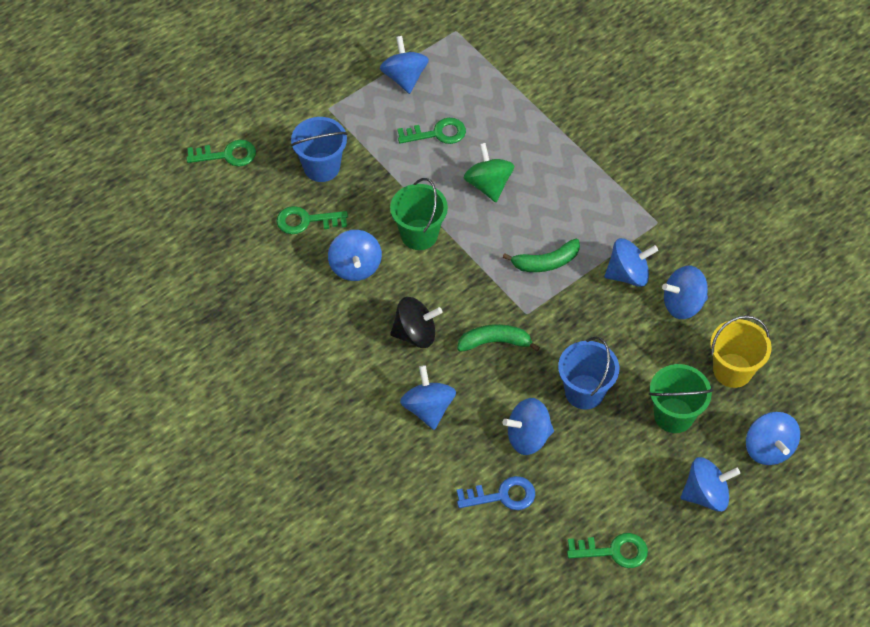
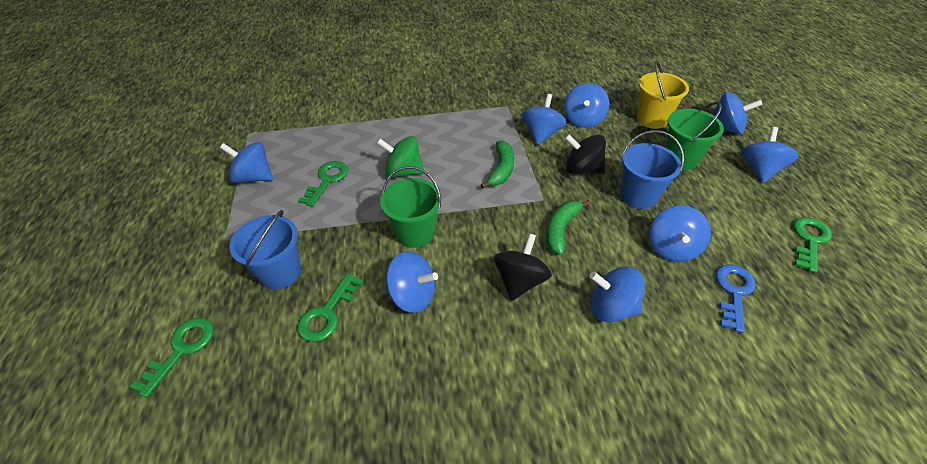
camera: 60 degrees left, 10 degrees down
(593, 331) = (582, 169): none -> black spinning top

